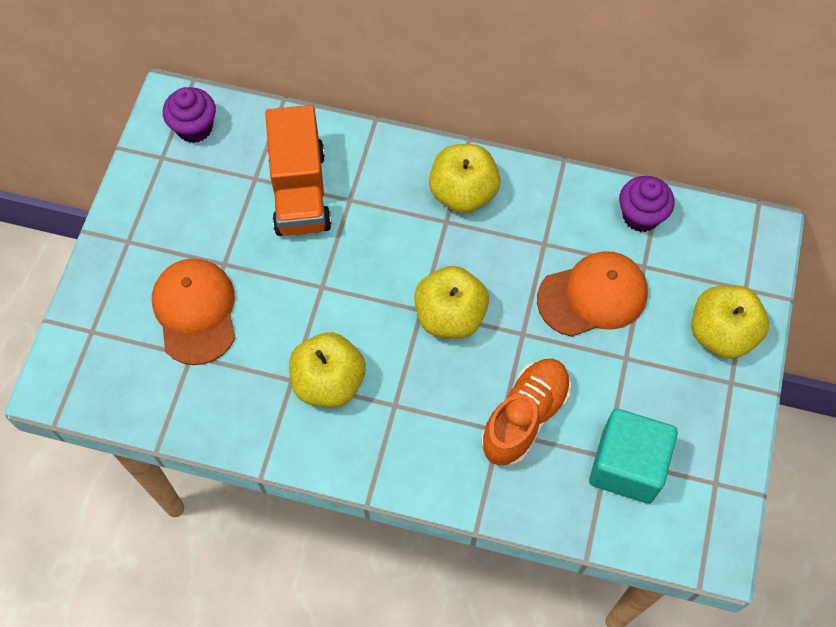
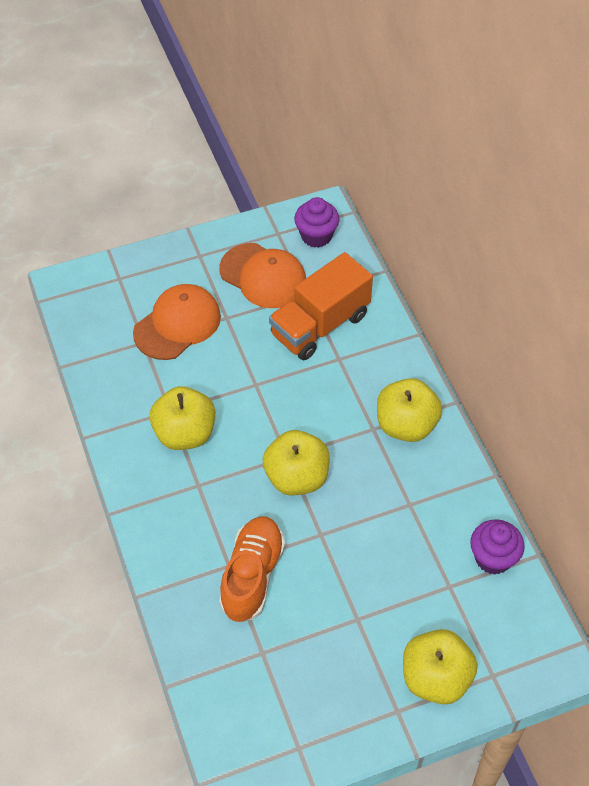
camera: 55 degrees right, 10 degrees down
(525, 417) = (252, 576): orange shoe -> orange shoe turned 75 degrees counterclockwise
(592, 296) = (392, 564): orange cap -> orange cap (263, 276)
(627, 466) = (265, 671): turquoise cube -> none

